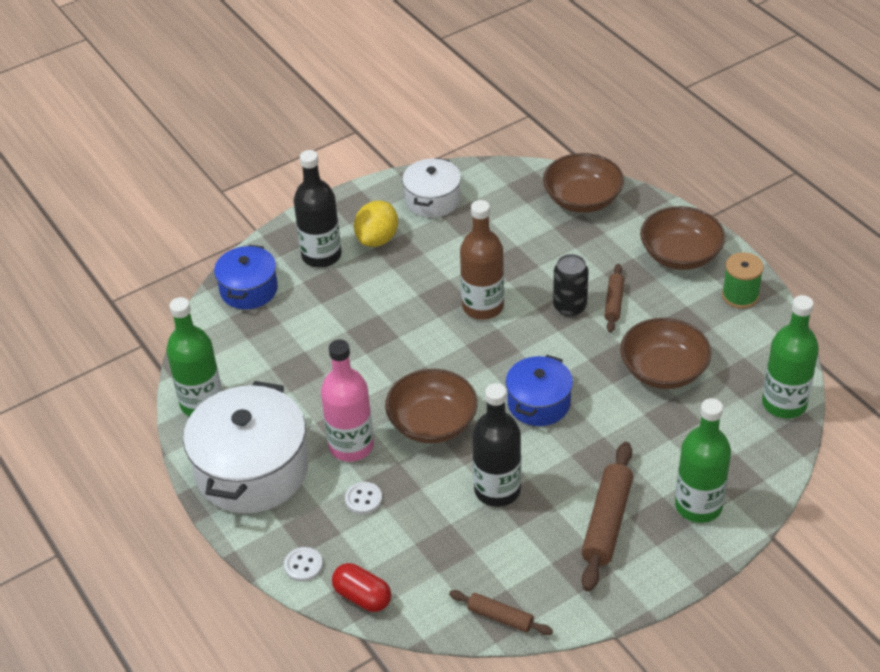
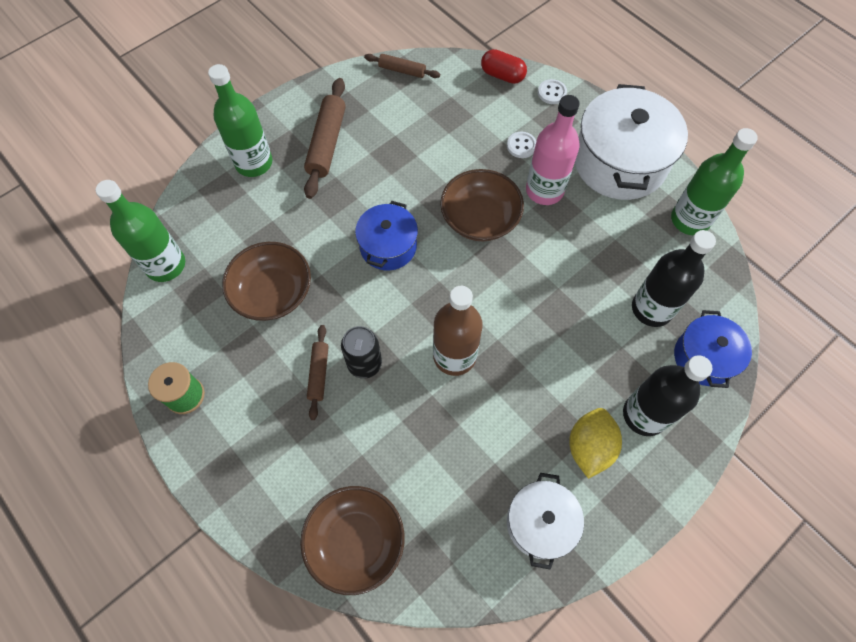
camera: 170 degrees right, 20 degrees up
(497, 490) = (415, 162): black bottle -> black bottle (651, 309)
(680, 254) = (243, 453): brown bowl -> none

